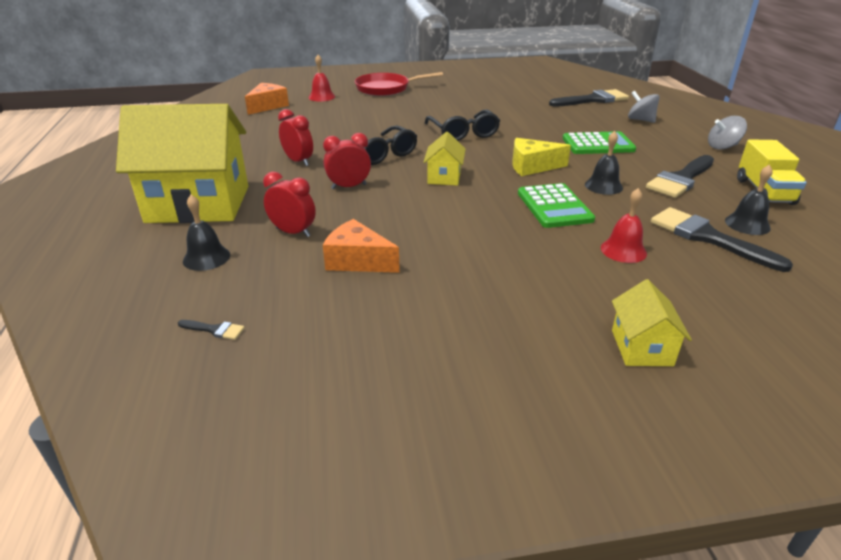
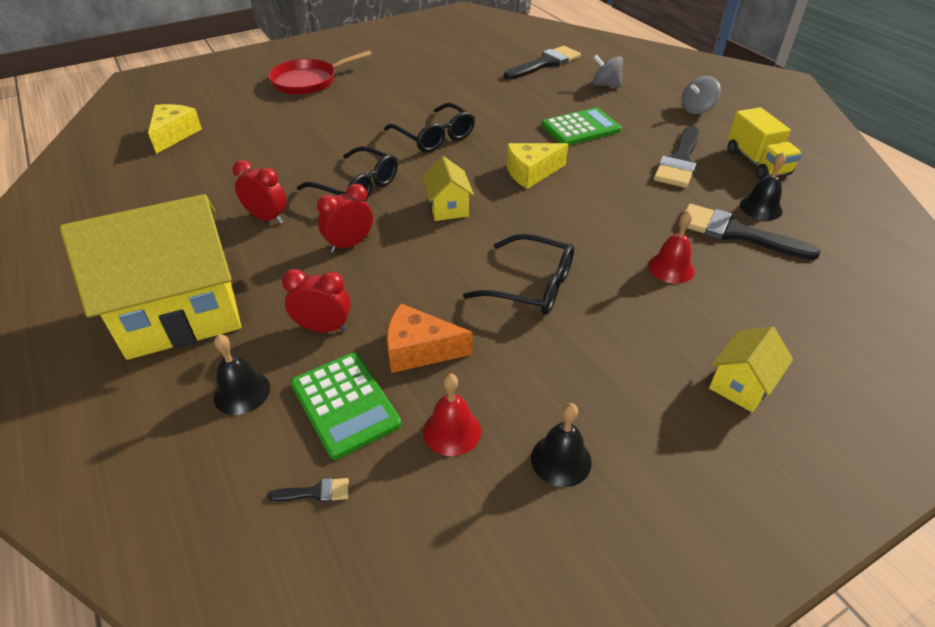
camera: 20 degrees left, 10 degrees up
(267, 106) = (174, 134): orange cheese -> yellow cheese
(322, 97) = (236, 107): red bell -> red bell (452, 431)
(481, 238) = (531, 285): none -> black glasses
(554, 206) = (580, 225): green calculator -> green calculator (345, 404)
(603, 186) = (613, 186): black bell -> black bell (561, 460)
(641, 347) = (741, 384): yellow house -> yellow house turned 60 degrees clockwise

